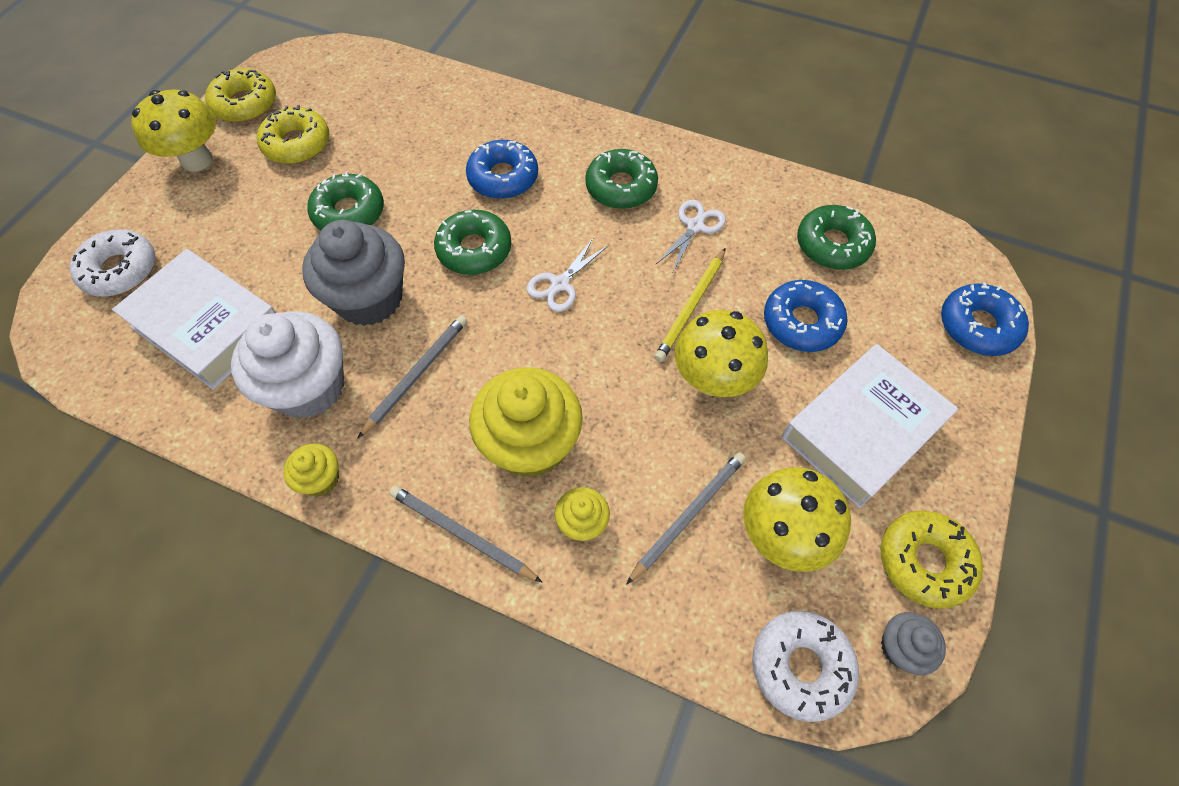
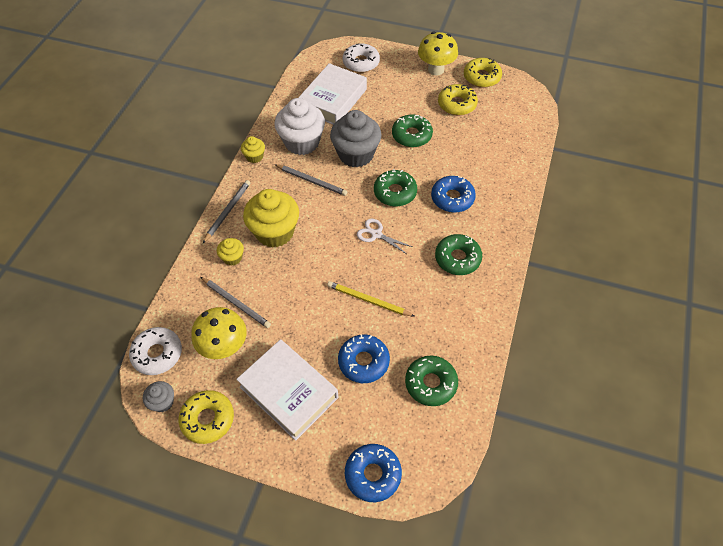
camera: 85 degrees right, 5 degrees down
(694, 226) = (432, 300): white scissors -> none
(713, 380) = (318, 313): yellow mushroom -> none

